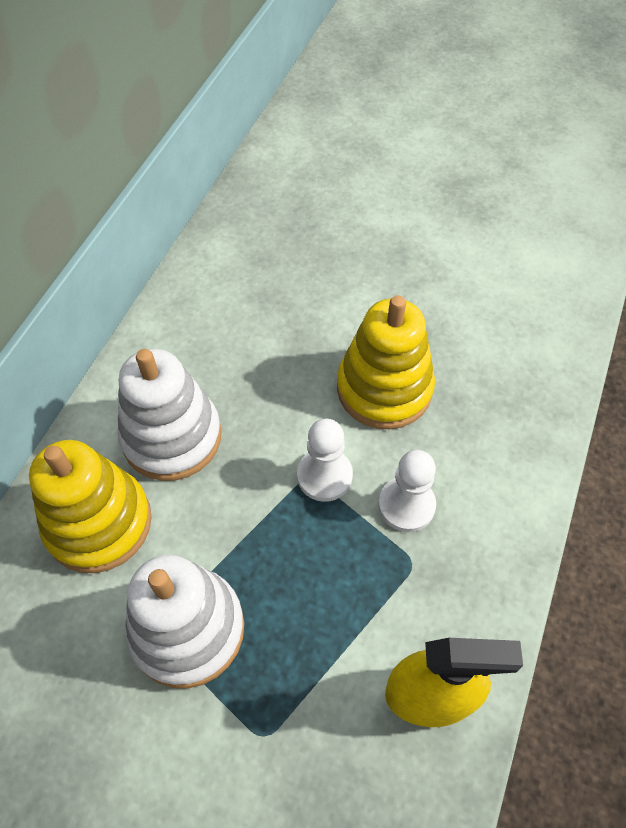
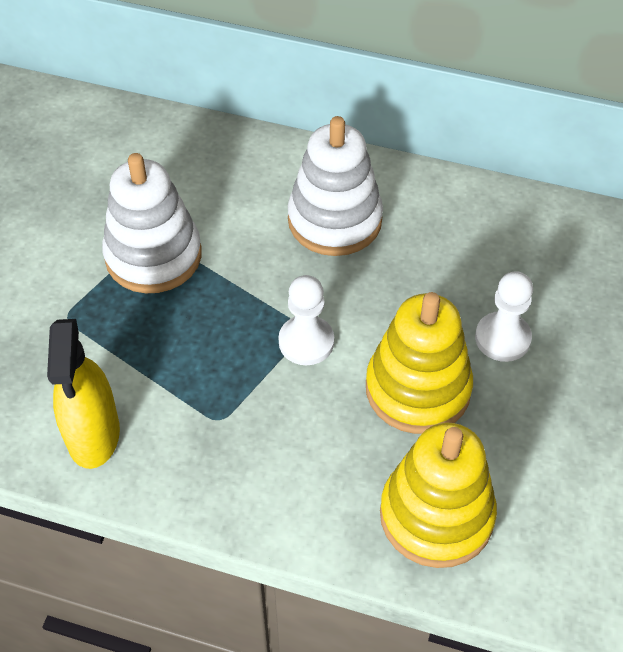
camera: 85 degrees right, 5 degrees down
(98, 523) = (245, 184): yellow stacking toy -> yellow stacking toy (436, 515)
(406, 505) = (280, 413): white pawn -> white pawn (502, 338)

